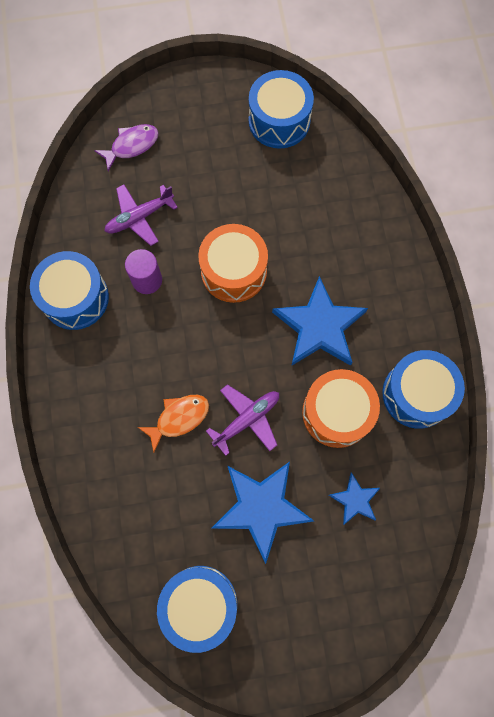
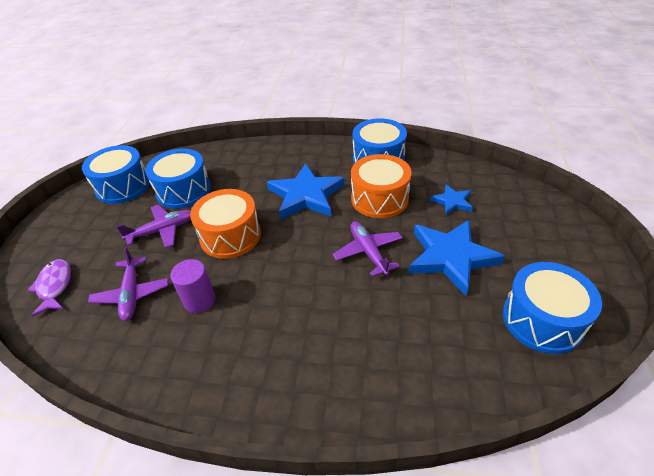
camera: 70 degrees left, 30 degrees down
(75, 298) = (178, 371): blue drum -> blue drum (183, 190)
(179, 418) = (351, 301): orange fish -> none
(224, 200) = (163, 230): none -> purple plane

